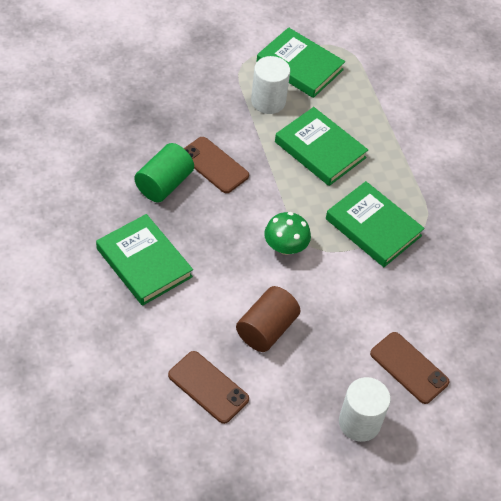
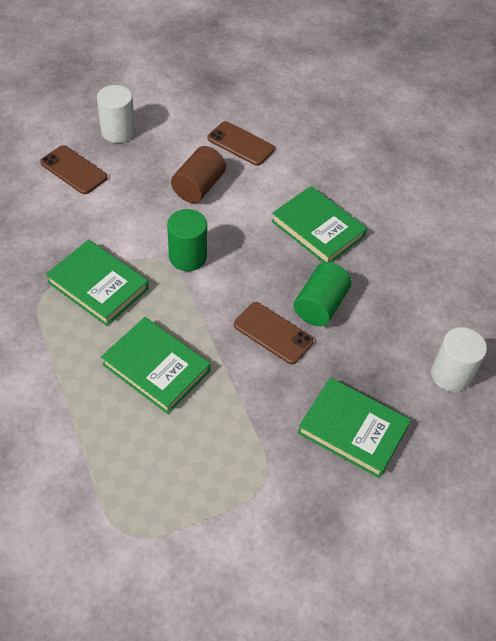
camera: 175 degrees right, 0 degrees up
(268, 101) = (223, 426): white cylinder -> white cylinder (451, 374)
(285, 247) = (187, 257): green mushroom -> green cylinder
(299, 66) = (187, 489): green book -> green book (353, 430)

